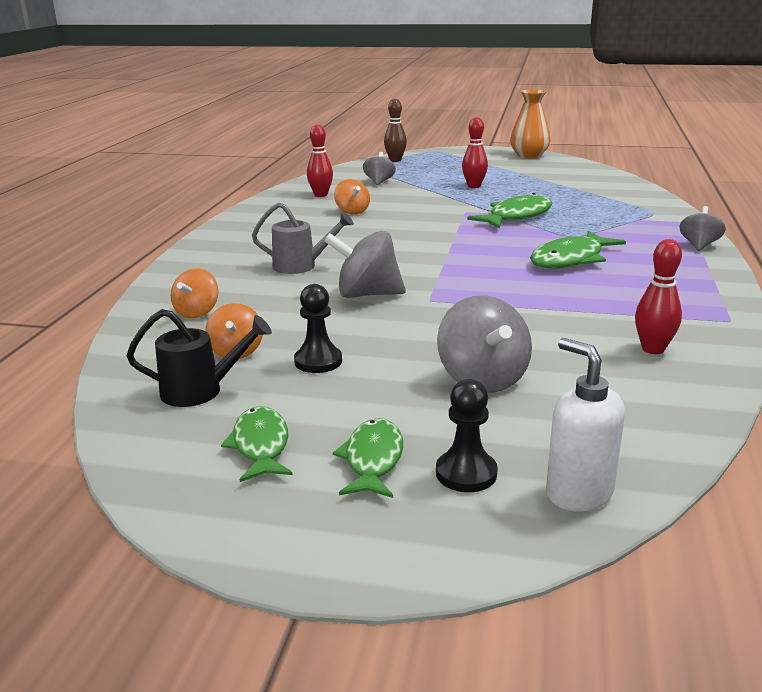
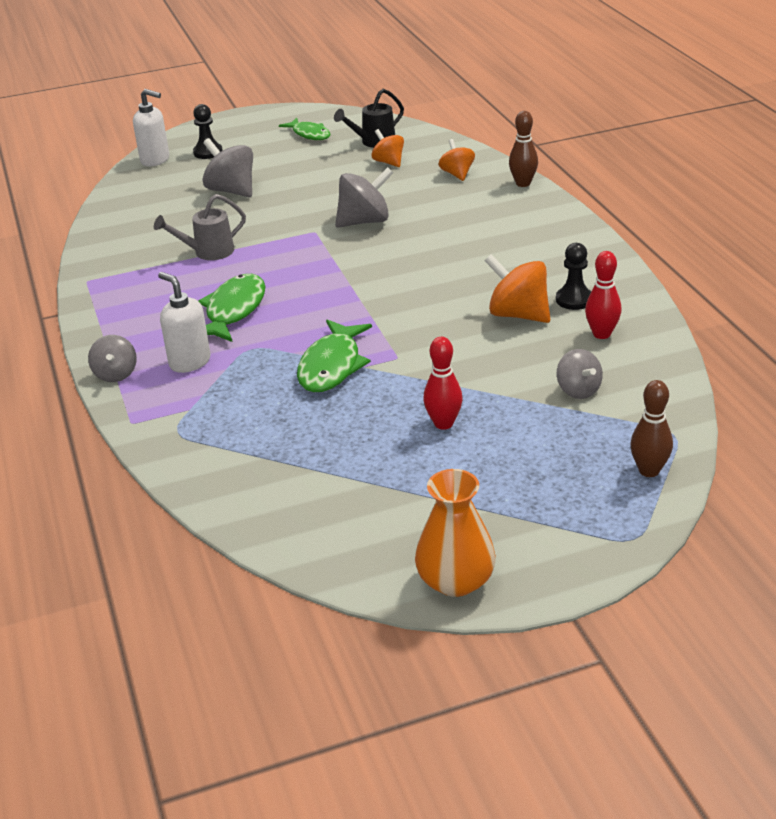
camera: 150 degrees right, 10 degrees up
(163, 284) = (523, 183): none -> brown bowling pin
(301, 266) = (452, 230): grey watering can -> grey watering can (208, 252)
(318, 361) = (334, 172): black pawn -> black pawn (574, 300)
(352, 211) = (518, 314): orange spinning top -> orange spinning top, size x1.58
(373, 460) = (253, 144): green fish -> none
(629, 239) = (189, 362): none -> white soap dispenser
(653, 349) = (138, 239): red bowling pin -> none

